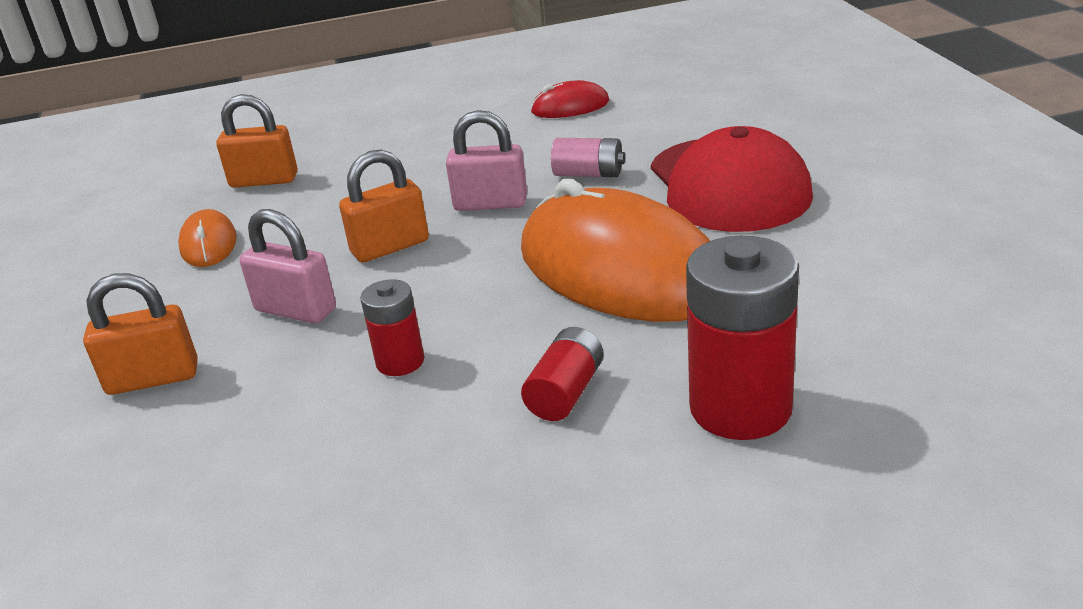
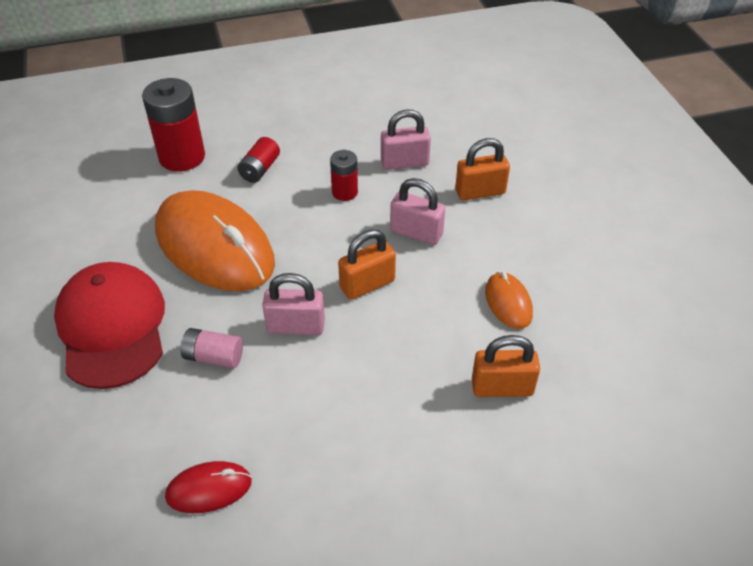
camera: 175 degrees right, 15 degrees up
(267, 424) = (404, 163): none -> pink padlock

